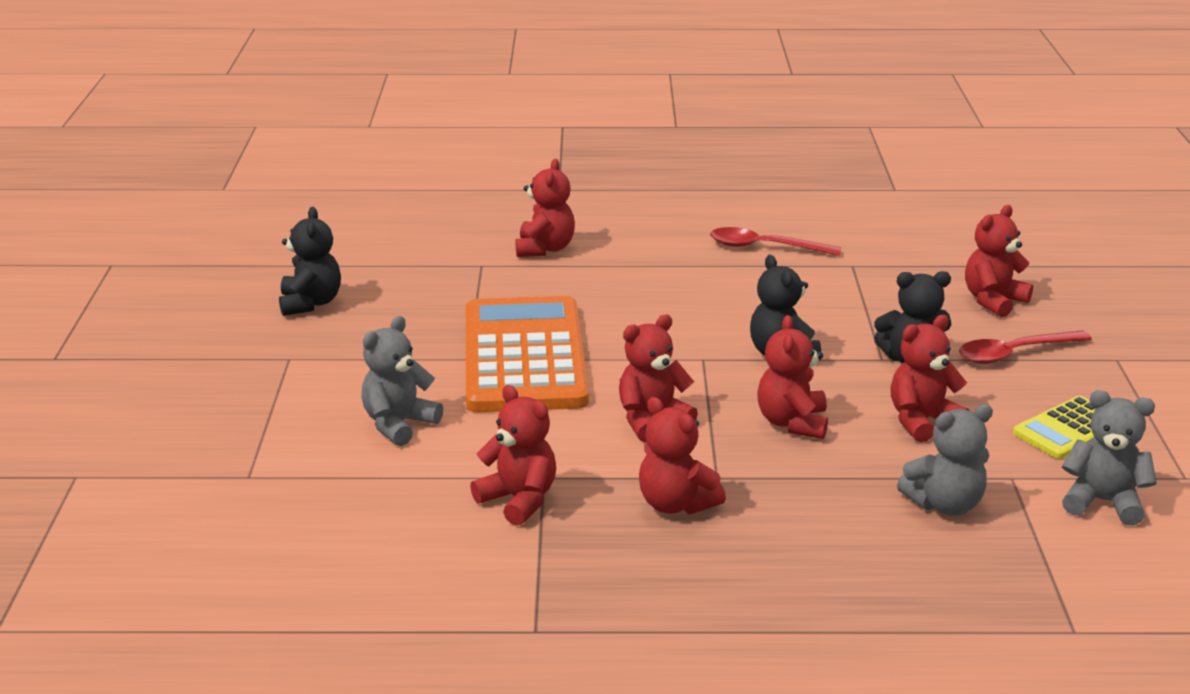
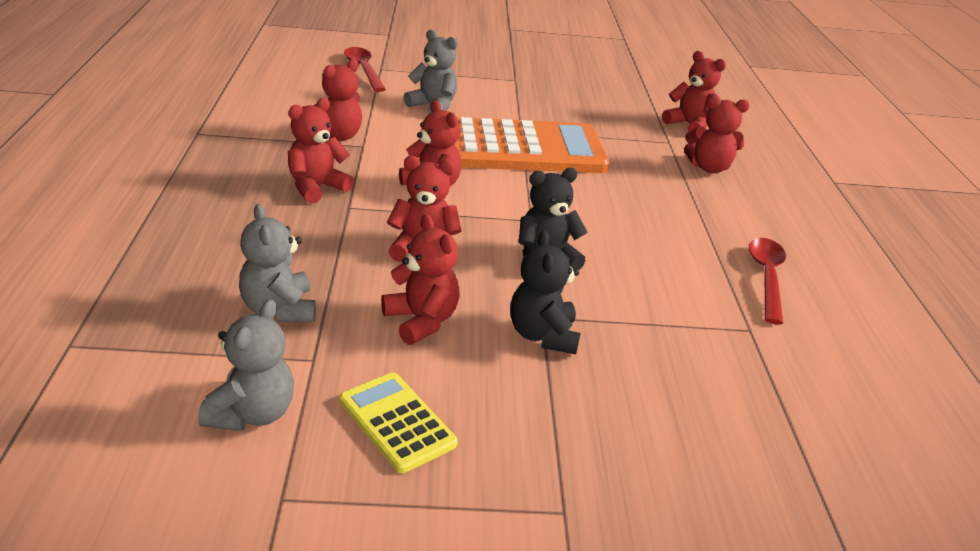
camera: 85 degrees right, 5 degrees up
(310, 303) = (589, 86): black teddy bear -> none
(993, 301) = (697, 426): red teddy bear -> red teddy bear (689, 125)
(1014, 353) = (565, 415): red spoon -> red spoon (363, 69)

